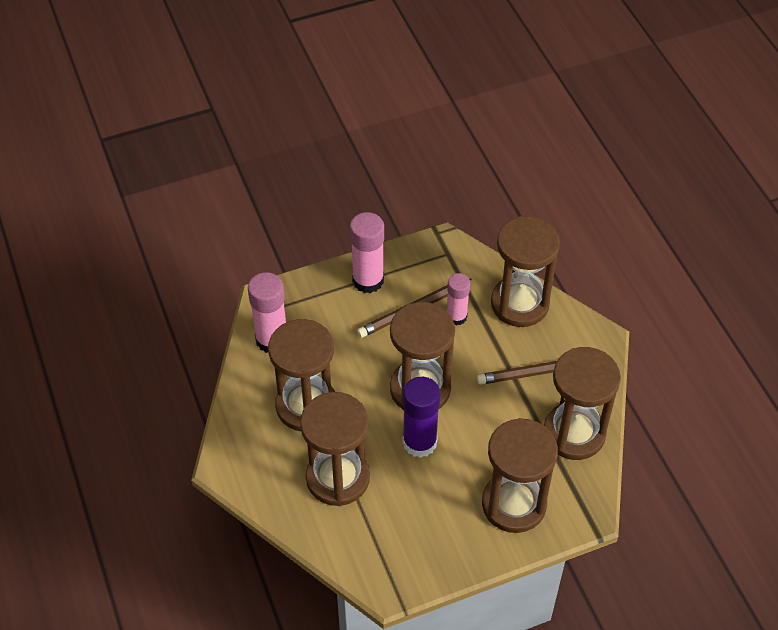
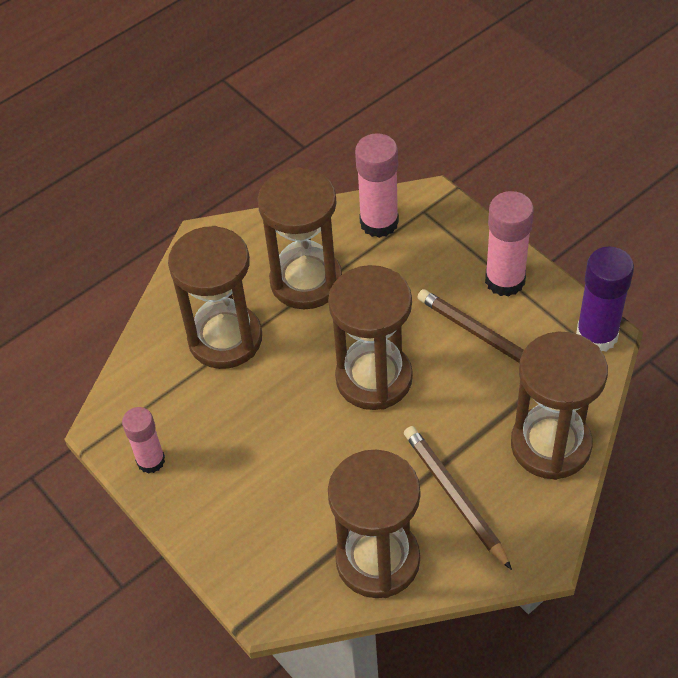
camera: 75 degrees right, 0 degrees up
(419, 442) = (300, 400): purple glue stick -> purple glue stick (596, 335)
(456, 316) = (496, 383): pink glue stick -> pink glue stick (151, 461)
(514, 504) = (251, 521): brown hourglass -> none

